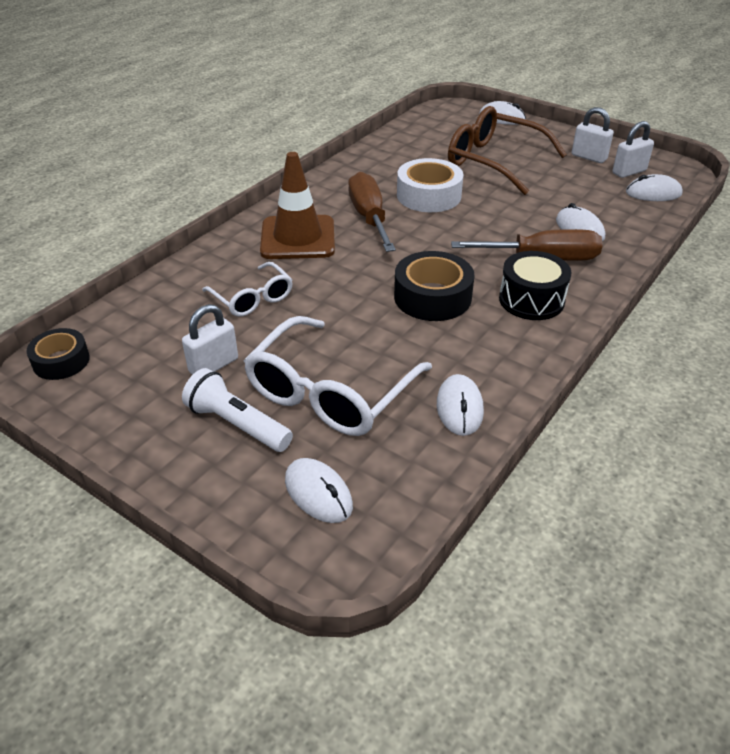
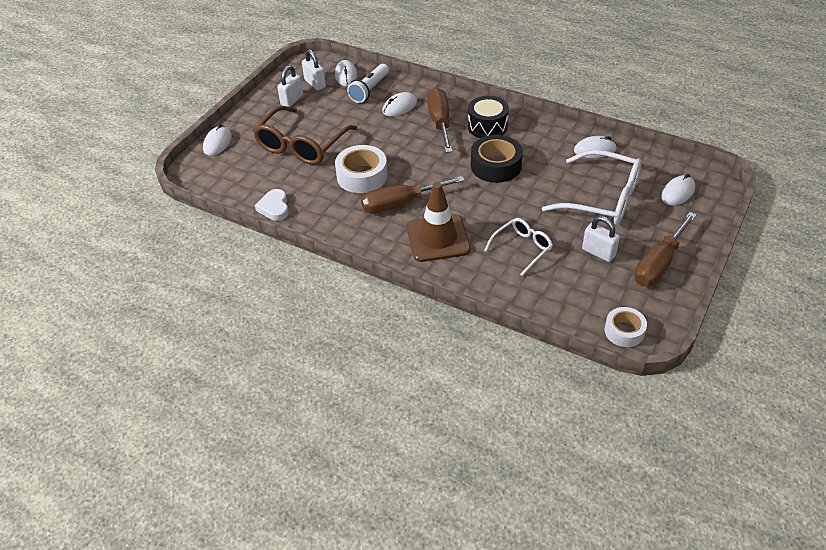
camera: 95 degrees left, 5 degrees up
(61, 361) = (624, 331): black tape -> white tape
(160, 424) = (659, 264): none -> brown screwdriver
(237, 424) = (644, 231): white flashlight -> white flashlight (369, 90)
(384, 146) = (274, 207): none -> white heart

